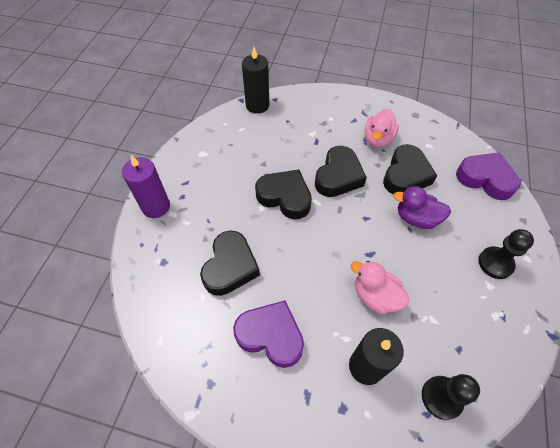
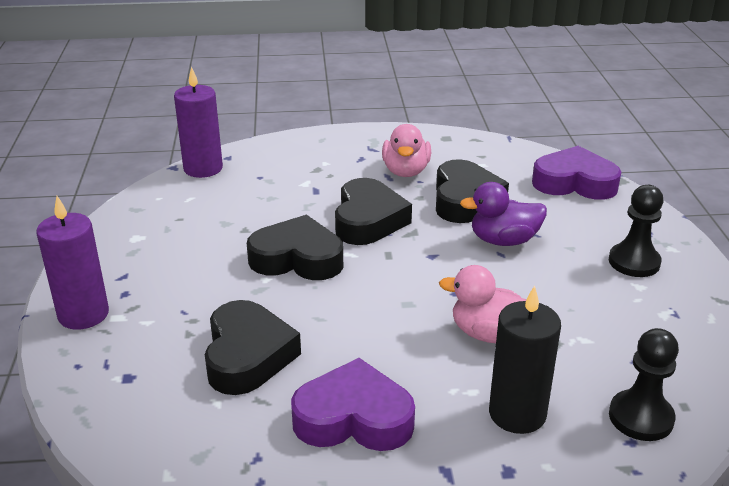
camera: 20 degrees left, 25 degrees down
(257, 105) = (203, 168): black candle -> purple candle

